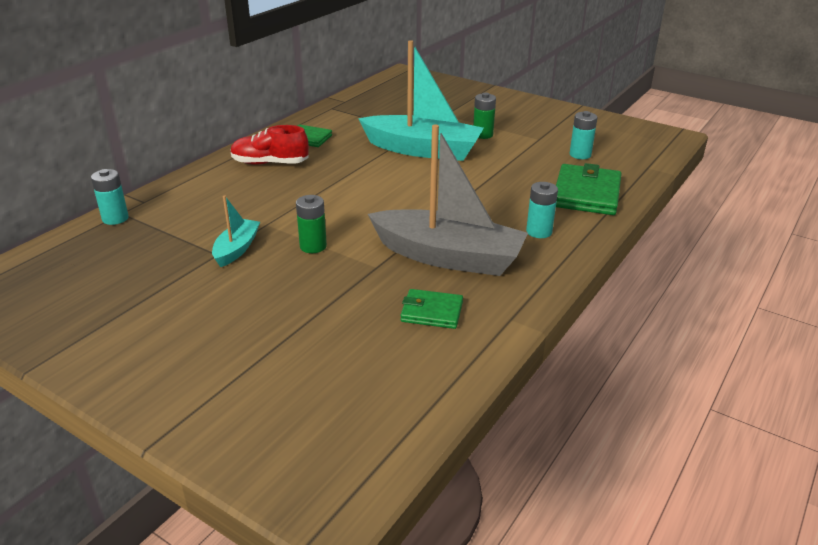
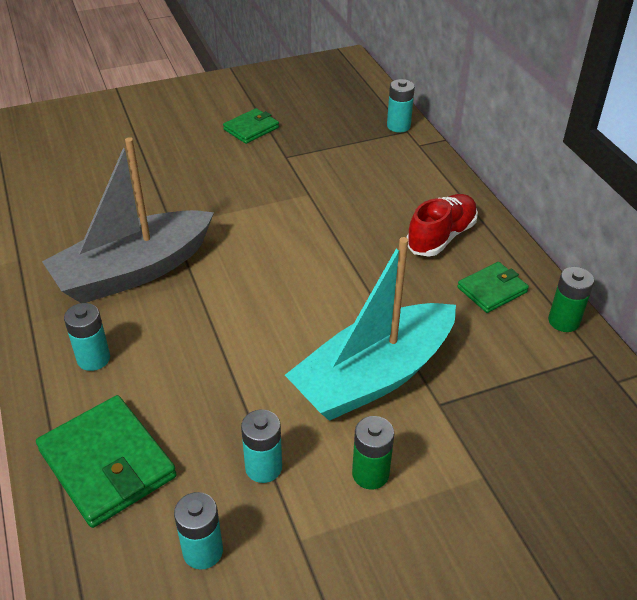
camera: 125 degrees right, 10 degrees up
(236, 249) = (282, 167): turquoise boat -> none
(313, 246) = (242, 204): green battery -> green battery (563, 321)
(432, 312) = (81, 224): green wallet -> green wallet (251, 129)
(520, 157) = (263, 467): none -> turquoise battery

